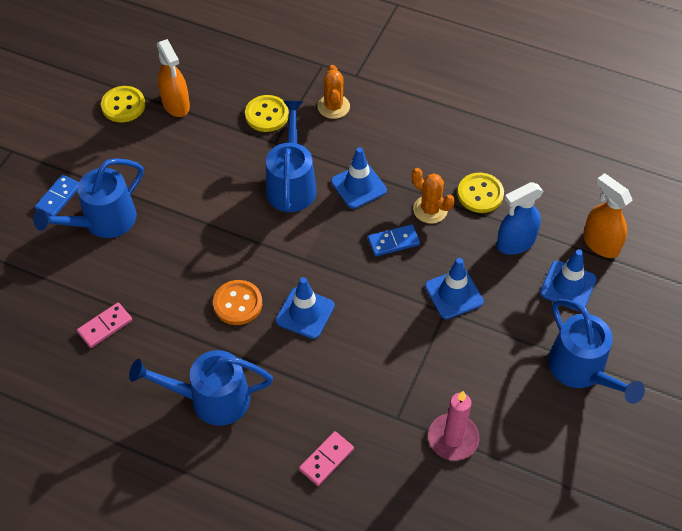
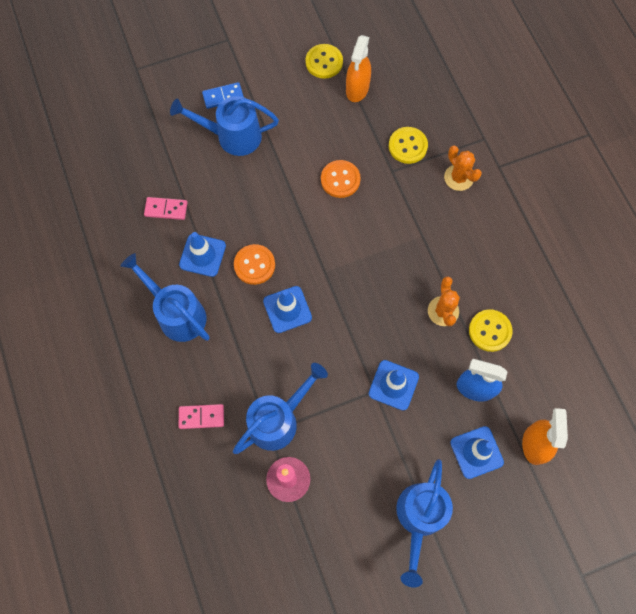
camera: 45 degrees right, 15 degrees up
(238, 181) = (340, 180): none -> orange button
(291, 184) = (372, 211): blue watering can -> blue watering can (278, 419)
(333, 106) = (458, 178): orange cactus -> orange cactus turned 75 degrees counterclockwise
(358, 186) = (413, 251): blue traffic cone -> blue traffic cone (202, 255)
(393, 242) = (394, 312): blue domino -> none

